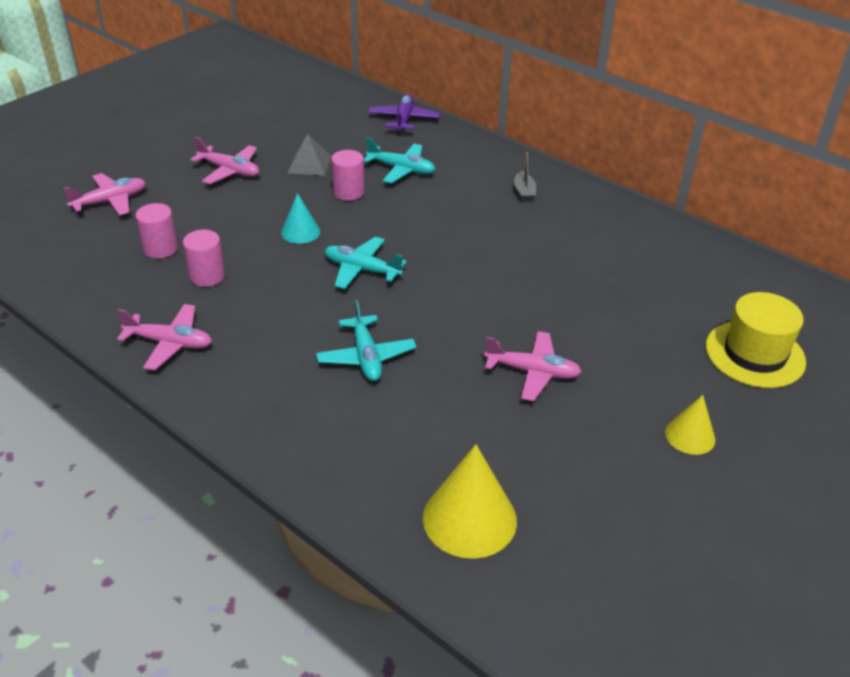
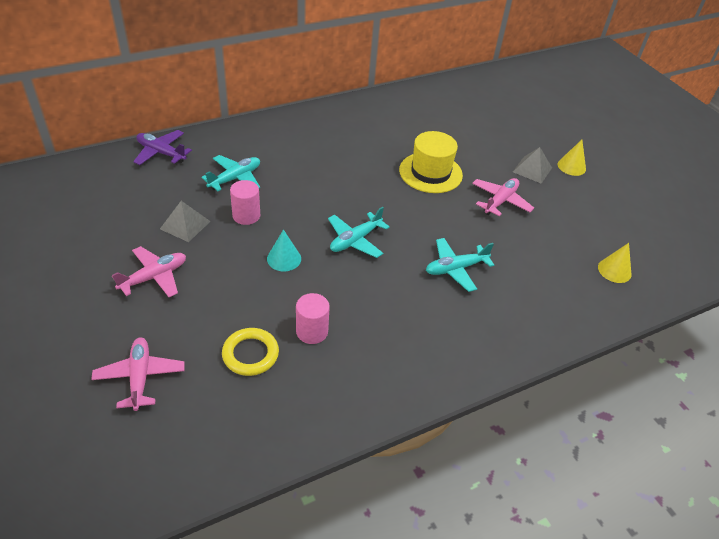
camera: 70 degrees left, 5 degrees up
(160, 248) = (250, 354): pink cylinder -> yellow ring
(170, 343) = (391, 376): pink plane -> none
(366, 357) = (455, 269): turquoise plane -> turquoise plane turned 150 degrees clockwise
(469, 519) = (614, 270): yellow cone -> yellow cone, size x0.58
(524, 192) = (310, 134): grey boat -> none
(638, 392) = (532, 169): none -> grey pyramid
(754, 354) = (516, 119): yellow hat -> yellow hat (430, 172)

